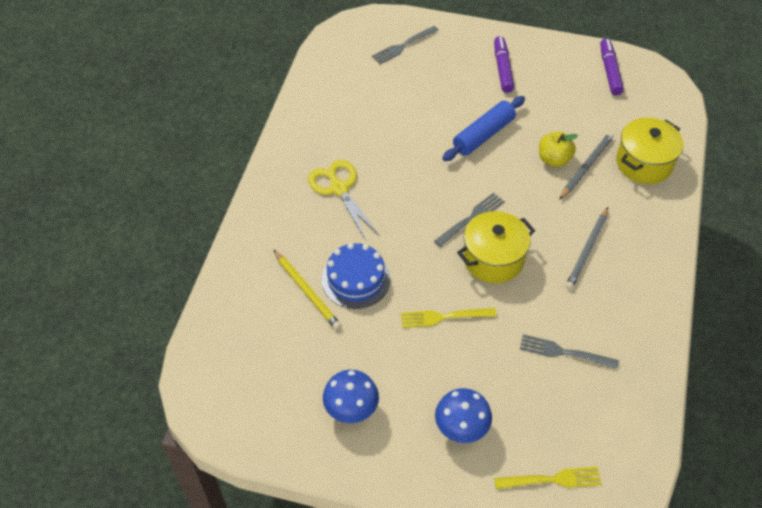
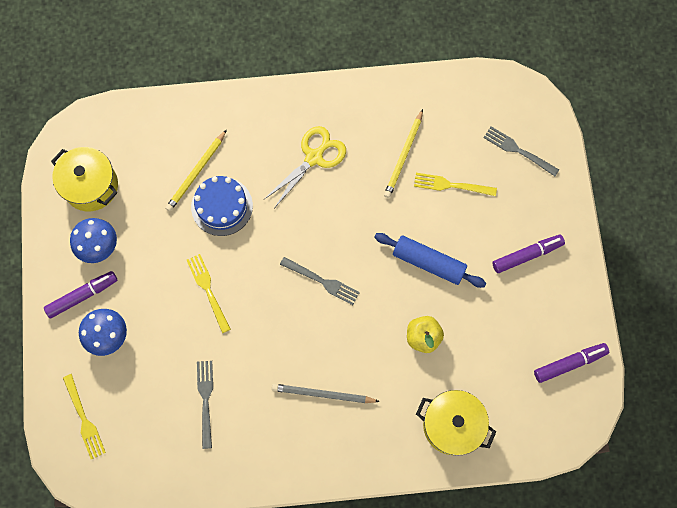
camera: 70 degrees right, 20 degrees up
(370, 122) = (404, 155): none -> yellow pencil
(404, 442) = (82, 296): none -> purple marker
(415, 98) = (451, 185): none -> yellow fork
(493, 259) = (283, 313): yellow pot -> yellow pot (91, 186)
(586, 166) = (425, 370): grey pencil -> none

